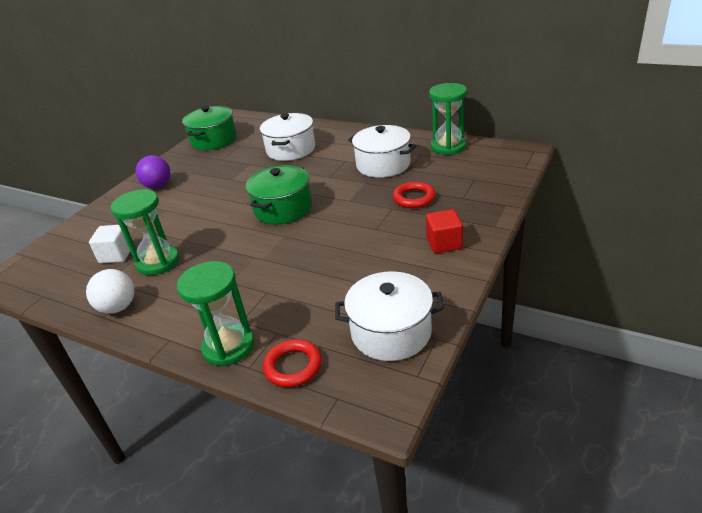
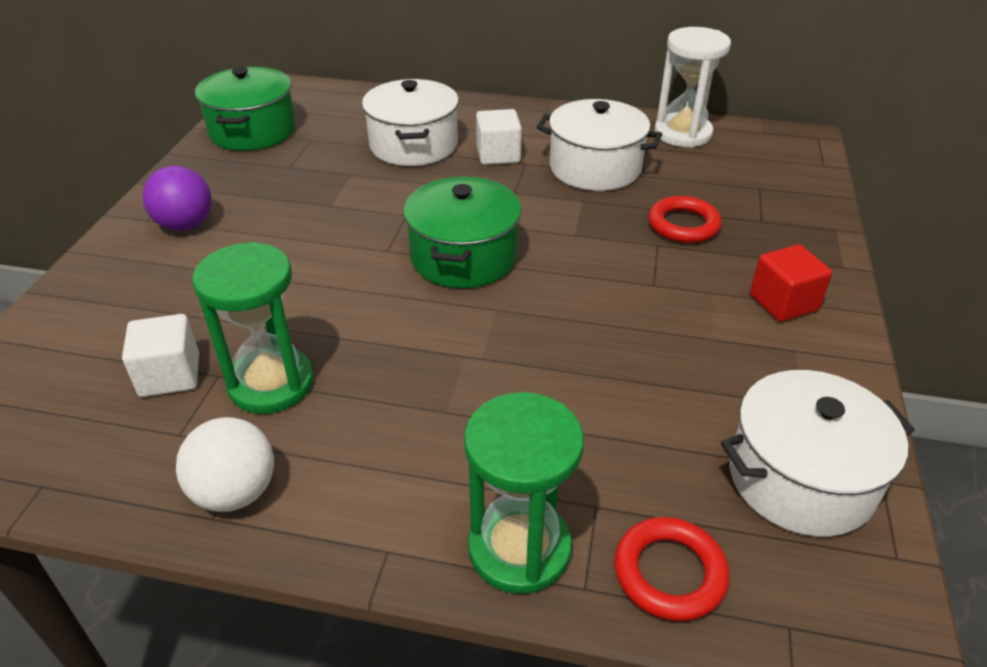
camera: 20 degrees left, 5 degrees up
(333, 156) = (498, 155): none -> white cube
(448, 146) = (682, 133): green hourglass -> white hourglass

